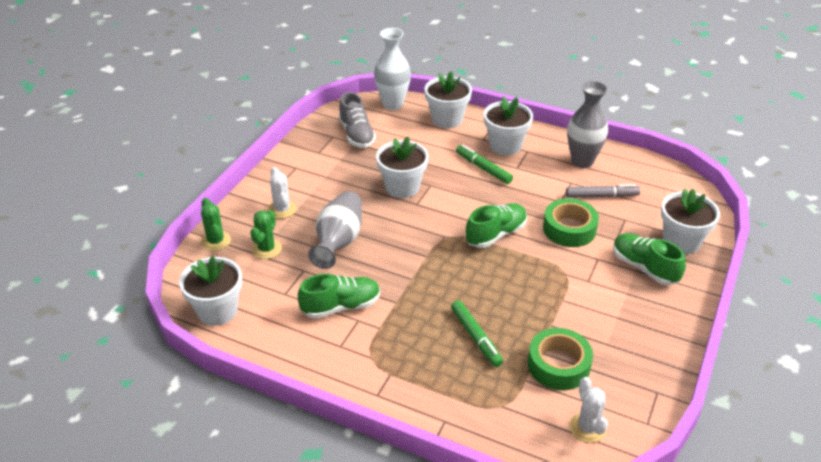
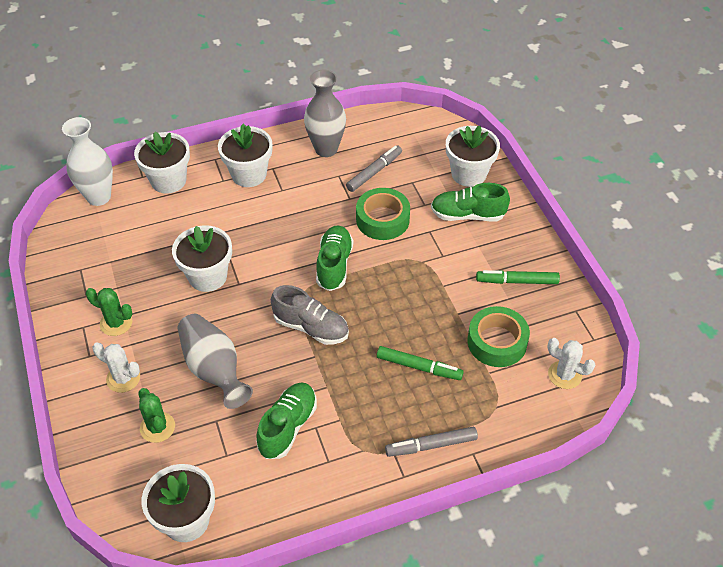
camera: 45 degrees left, 10 degrees up
(216, 241) = (98, 458): green cactus -> green cactus (116, 323)
(357, 135) = (102, 252): grey shoe -> grey shoe (311, 327)
(421, 391) = (431, 445): none -> grey marker
(483, 168) = (255, 209): green marker -> green marker (517, 281)

